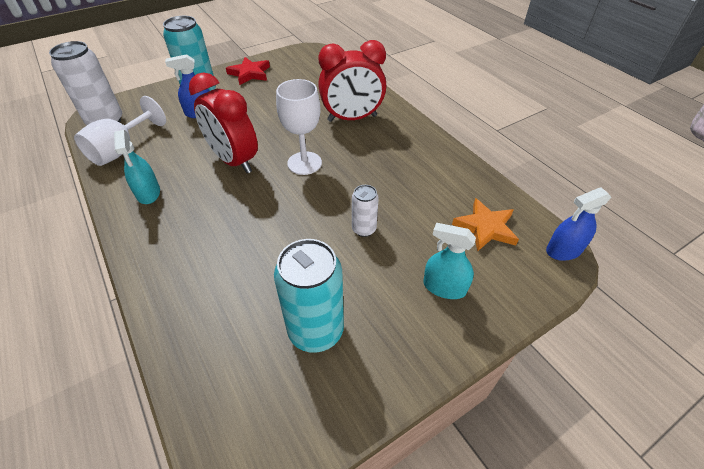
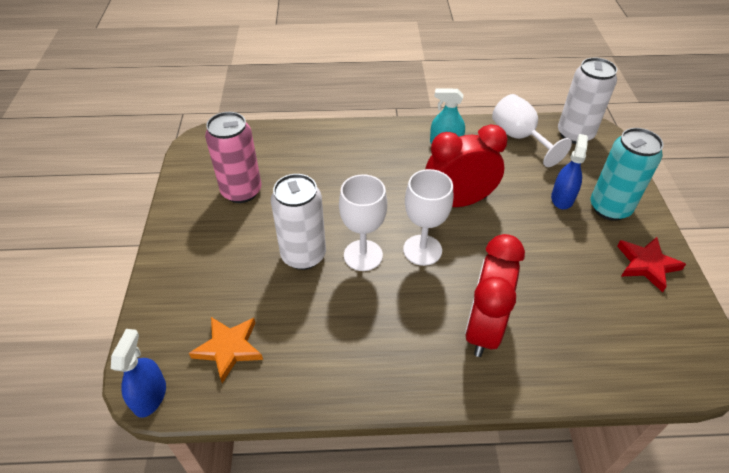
camera: 120 degrees right, 0 degrees up
(316, 330) = (241, 191): turquoise can -> pink can
(335, 193) = (363, 255): none -> white goblet
(364, 229) = (303, 255): white can -> white can, size x1.87
(444, 287) = (205, 276): turquoise spray bottle -> none

